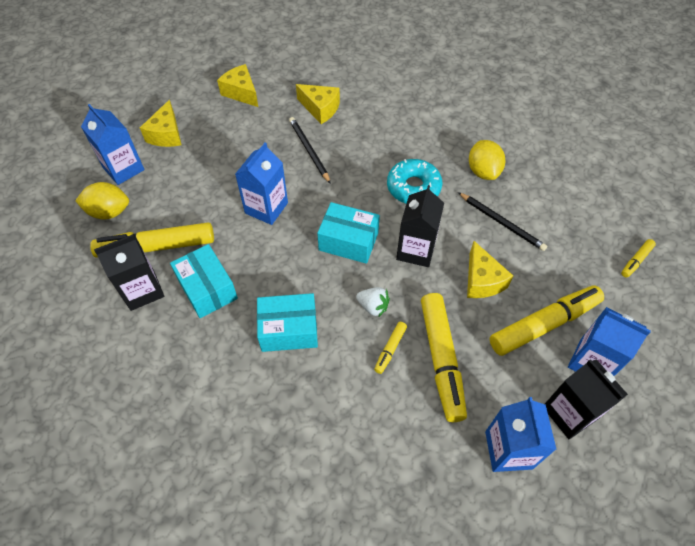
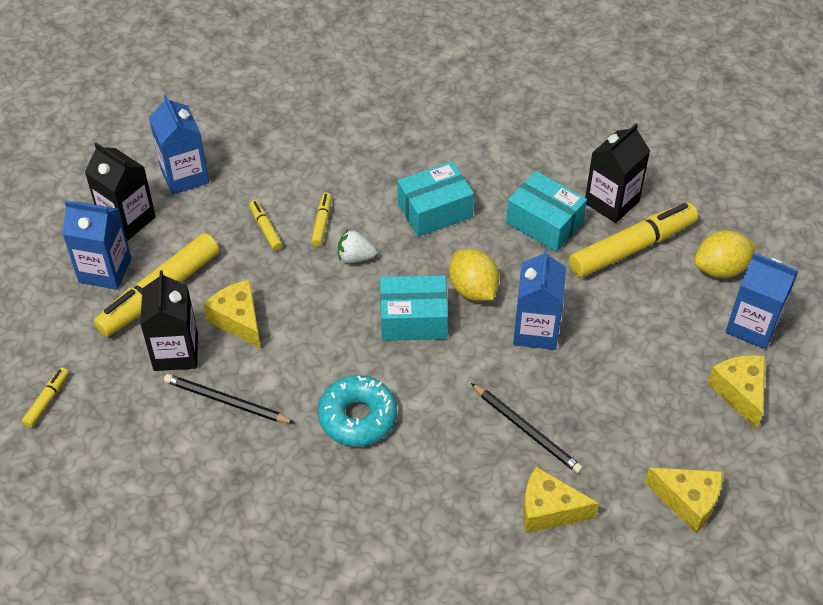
camera: 160 degrees right, 5 degrees down
(416, 250) = (327, 333): black carton -> black carton (176, 352)
(441, 359) = (266, 229): yellow marker -> yellow marker, size x0.45
(483, 171) = (266, 473): yellow lemon -> yellow lemon (473, 289)

